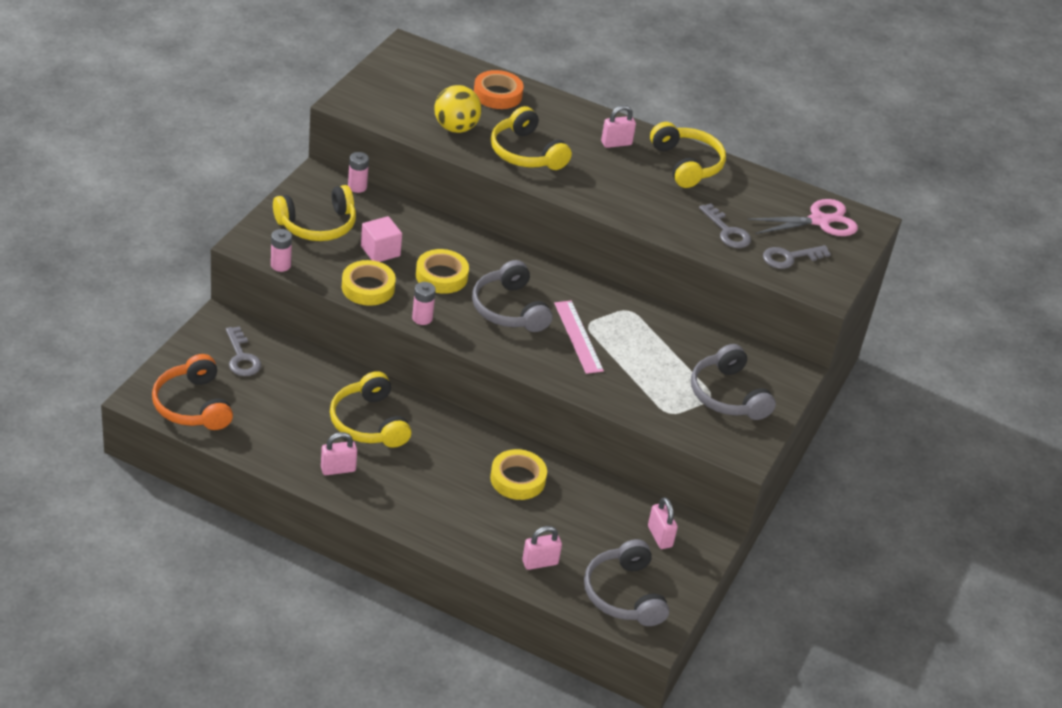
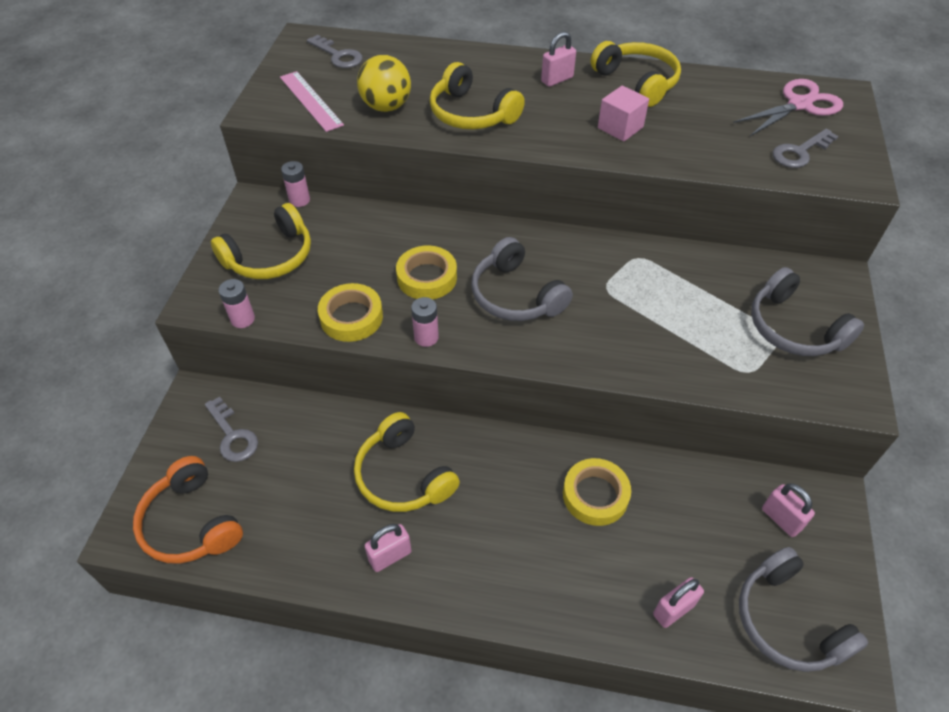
camera: 10 degrees left, 10 degrees up
(380, 251) = (349, 267): pink cube -> pink cube (620, 127)
(497, 94) = (414, 61): orange tape -> none
(578, 336) = (603, 306): pink ruler -> pink ruler (311, 100)
(727, 231) = (720, 141): grey key -> grey key (338, 55)

